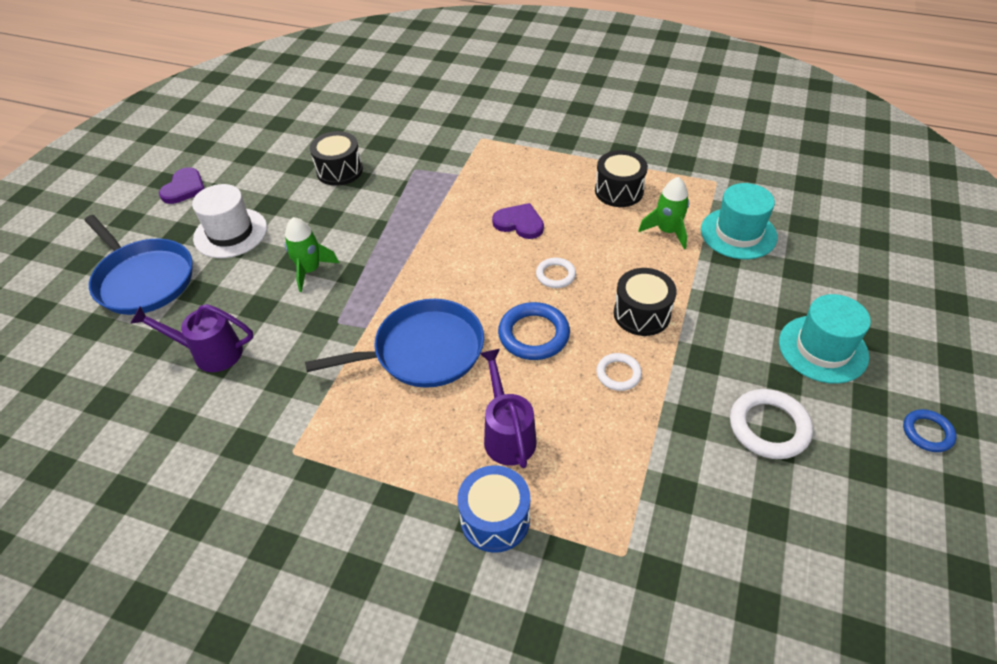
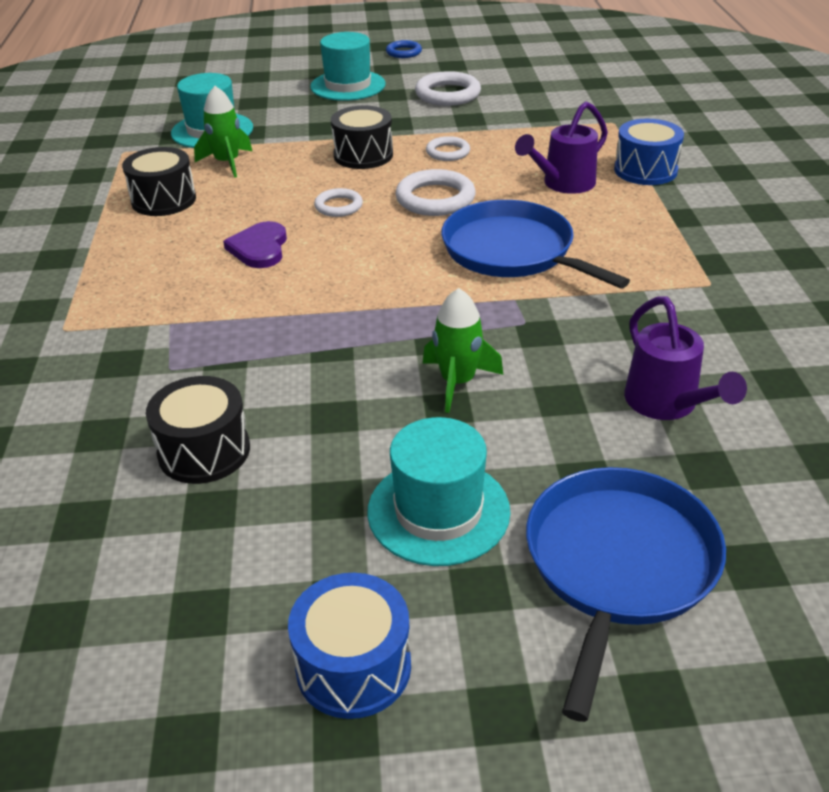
camera: 115 degrees left, 10 degrees down
(184, 188) = (353, 666): purple heart -> blue drum
(230, 233) = (438, 511): white hat -> turquoise hat
(533, 334) = (435, 199): blue ring -> white ring

